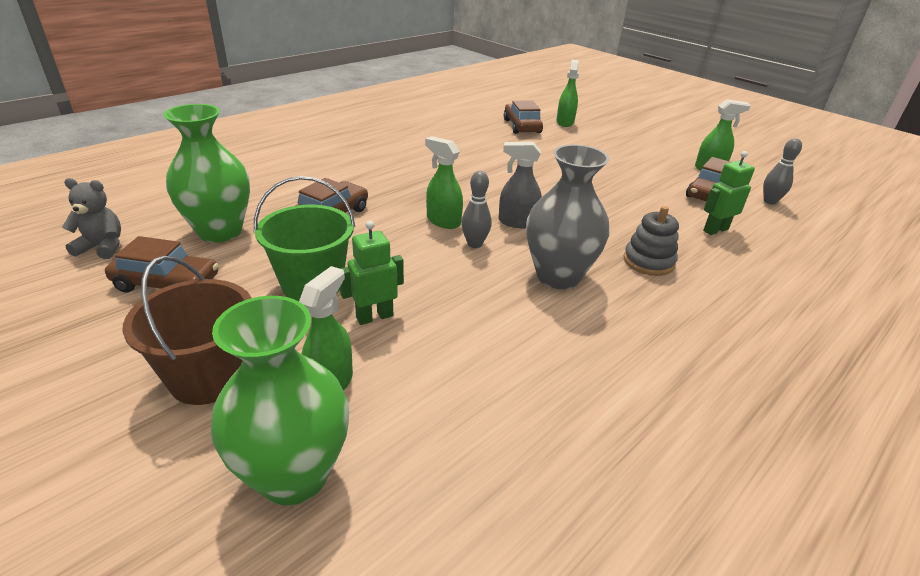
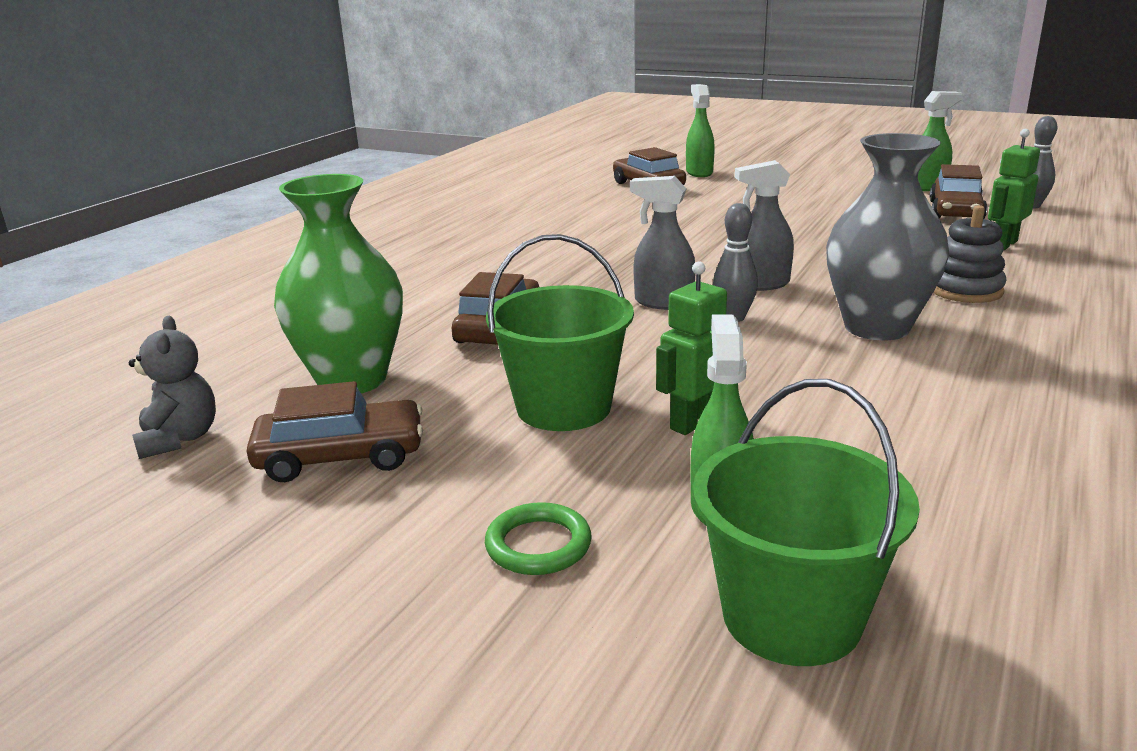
camera: 15 degrees left, 10 degrees down
(102, 247) = (179, 439): grey teddy bear -> grey teddy bear turned 90 degrees clockwise
(209, 376) = (538, 545): brown bucket -> green ring
(294, 475) = (791, 616): green vase -> green bucket
(443, 221) = (663, 302): green spray bottle -> grey spray bottle

